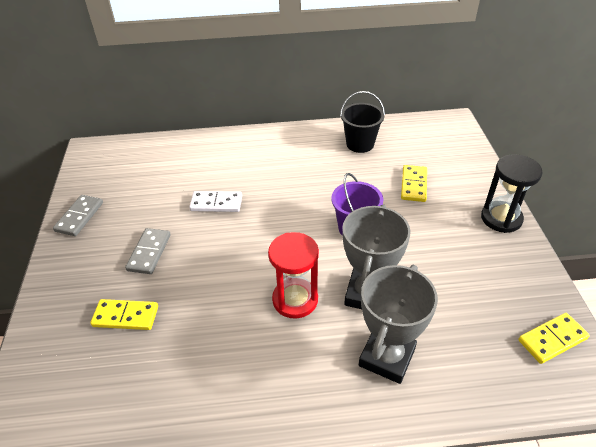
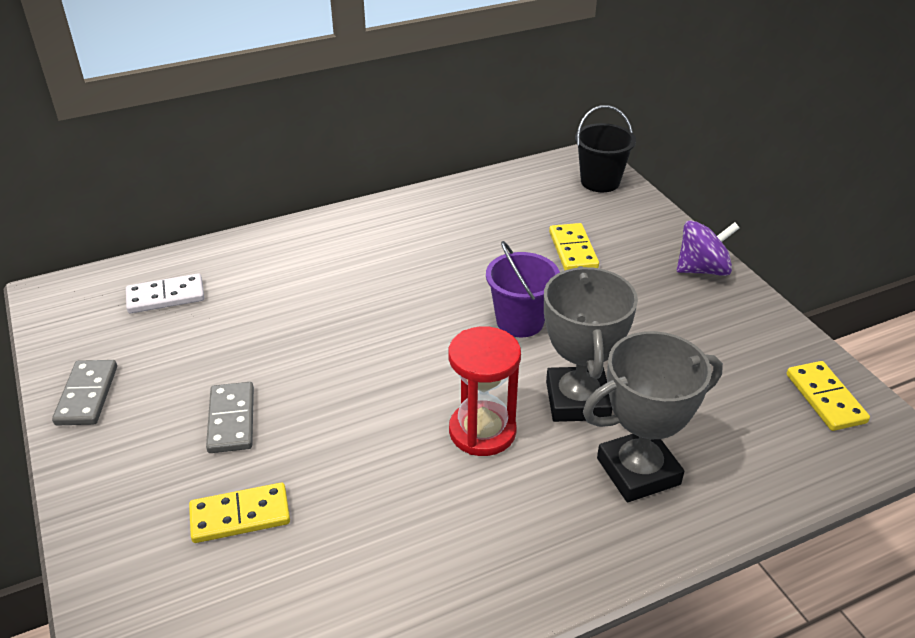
camera: 20 degrees left, 5 degrees down
(216, 203) = (302, 330): white domino -> white domino (166, 296)
(360, 144) = (475, 210): black bucket -> black bucket (600, 181)
(386, 357) = (638, 471): grey trophy -> grey trophy turned 60 degrees clockwise
(501, 218) = (702, 269): black hourglass -> purple spinning top
(552, 339) = (825, 398): yellow domino -> yellow domino turned 60 degrees counterclockwise

